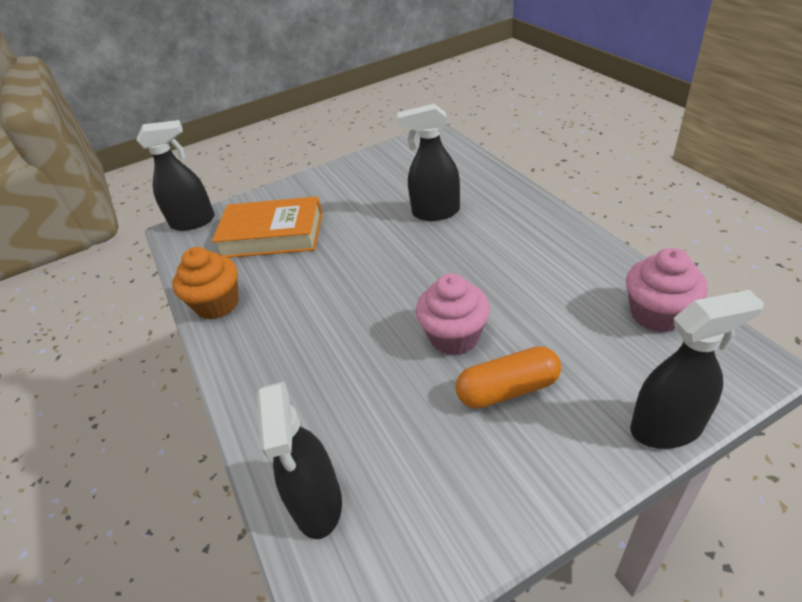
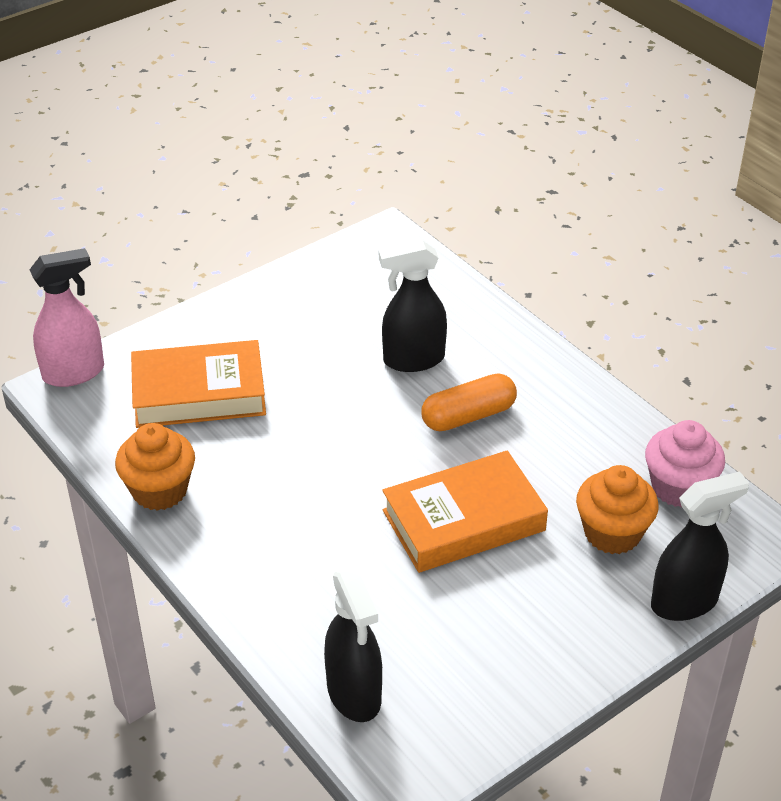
camera: 15 degrees left, 0 degrees up
(193, 222) = (74, 373): black spray bottle -> pink spray bottle
(454, 336) = (463, 520): pink cupcake -> orange book
(508, 389) = (529, 574): orange capsule -> orange capsule (468, 416)
(591, 353) = (612, 533): none -> orange cupcake

